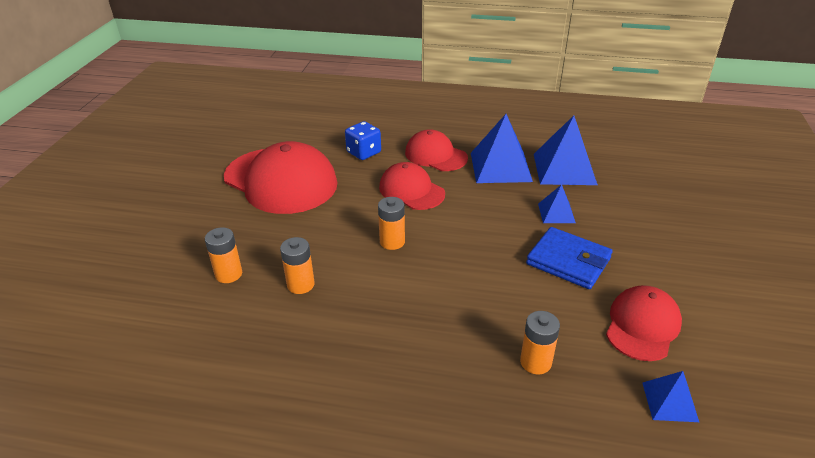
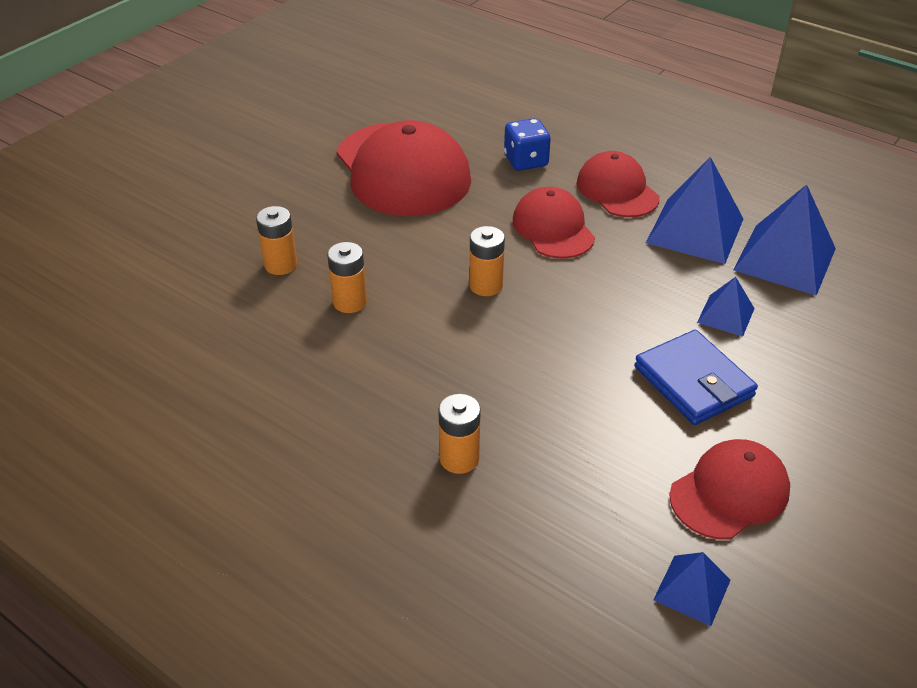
camera: 25 degrees right, 5 degrees up
(535, 362) = (559, 483): orange battery -> orange battery (459, 458)

